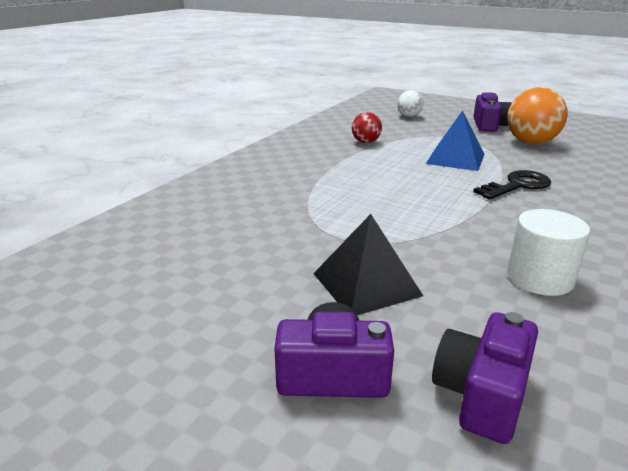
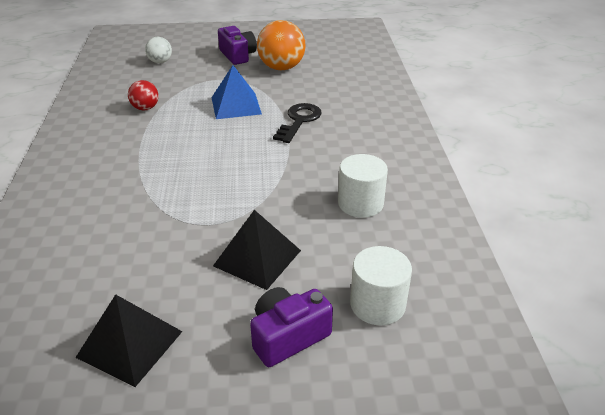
camera: 35 degrees left, 10 degrees up
(174, 305) = (130, 344): none -> black pyramid
(481, 394) = (377, 304): purple camera -> white cylinder

